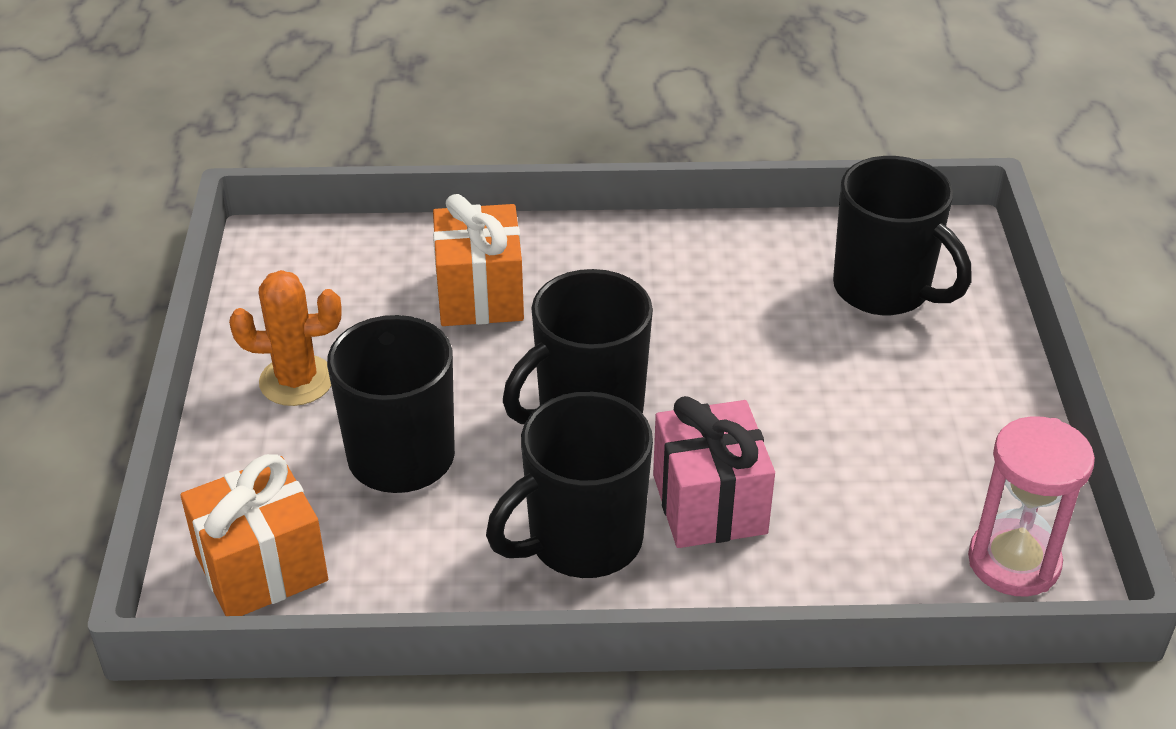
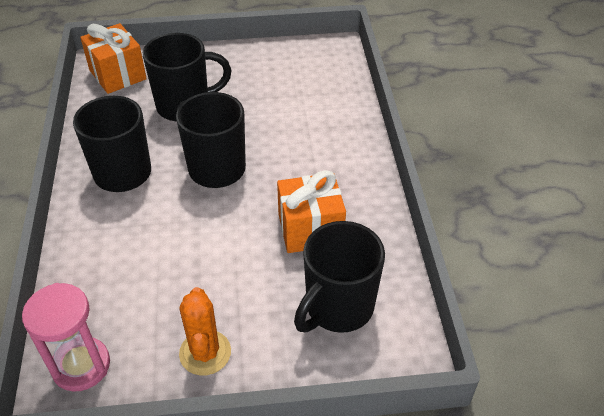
camera: 85 degrees right, 5 degrees up
(296, 381) = (235, 68): orange cactus -> orange cactus (205, 353)
(480, 295) = (306, 121): orange gift -> orange gift (310, 229)
(709, 504) = (142, 220): pink gift -> none

